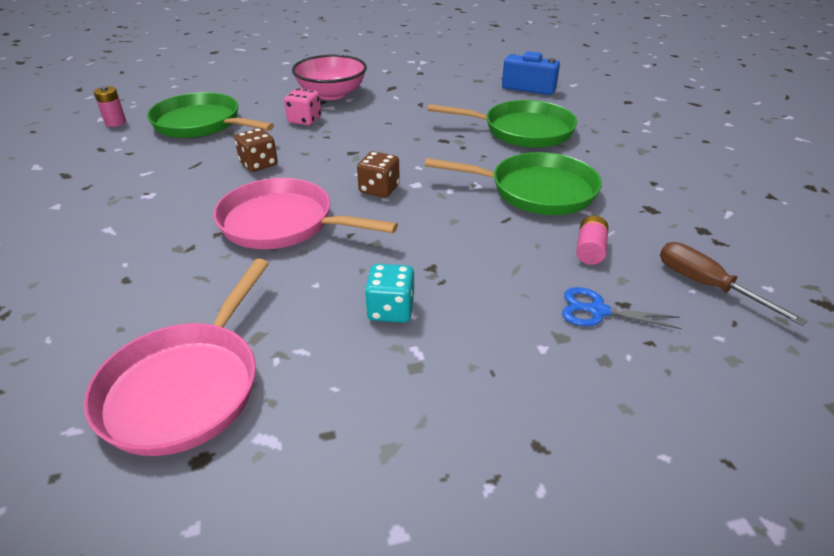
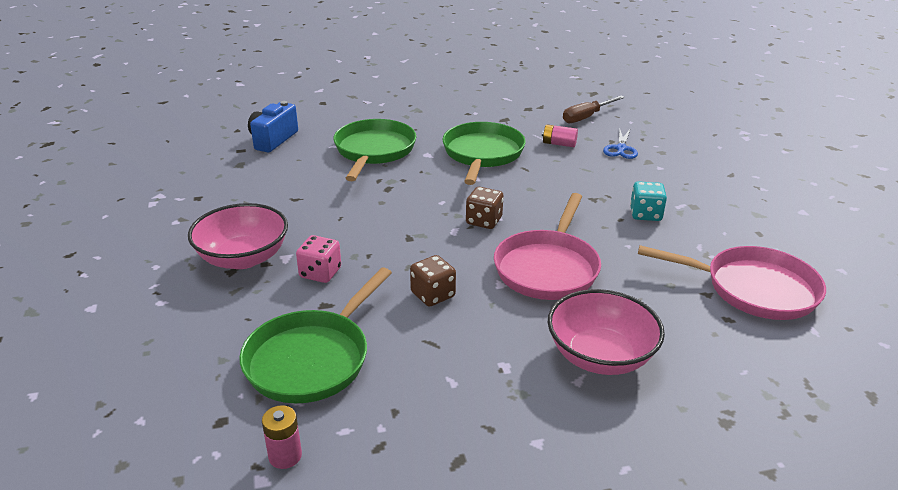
camera: 90 degrees left, 5 degrees down
(131, 244) = (600, 356): none -> pink bowl

